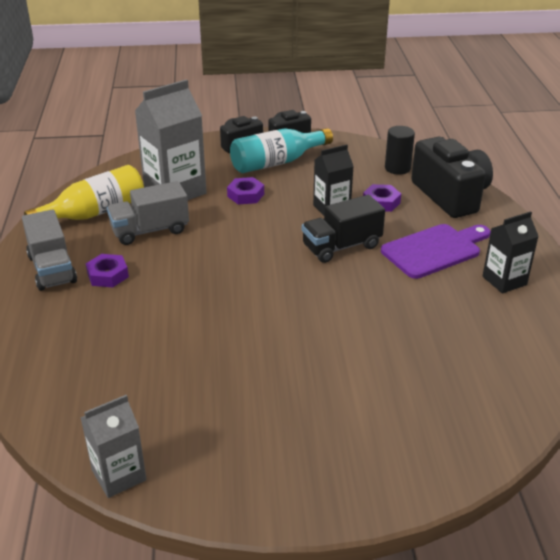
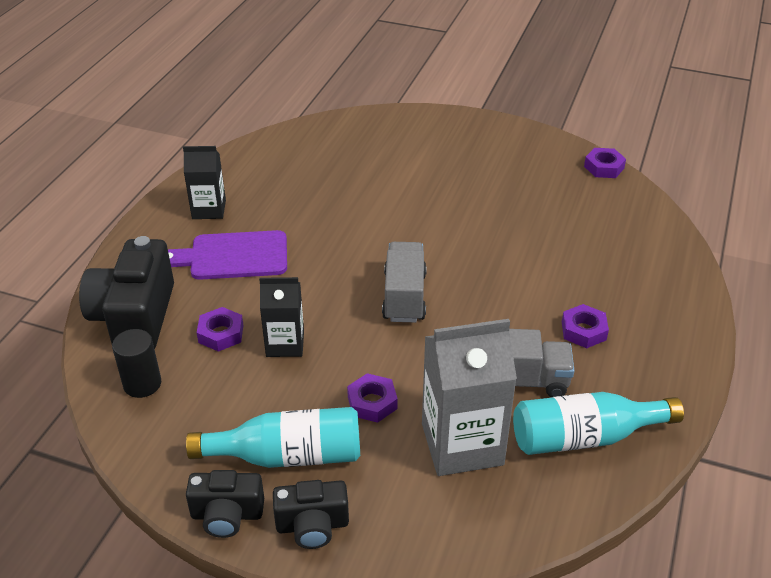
camera: 155 degrees left, 5 degrees up
(52, 269) = (646, 358): grey truck -> grey truck (404, 297)
(94, 213) = (585, 437): yellow bottle -> turquoise bottle
(119, 475) = (604, 167): grey carton -> purple nut
(341, 246) = (319, 289): black truck -> none

